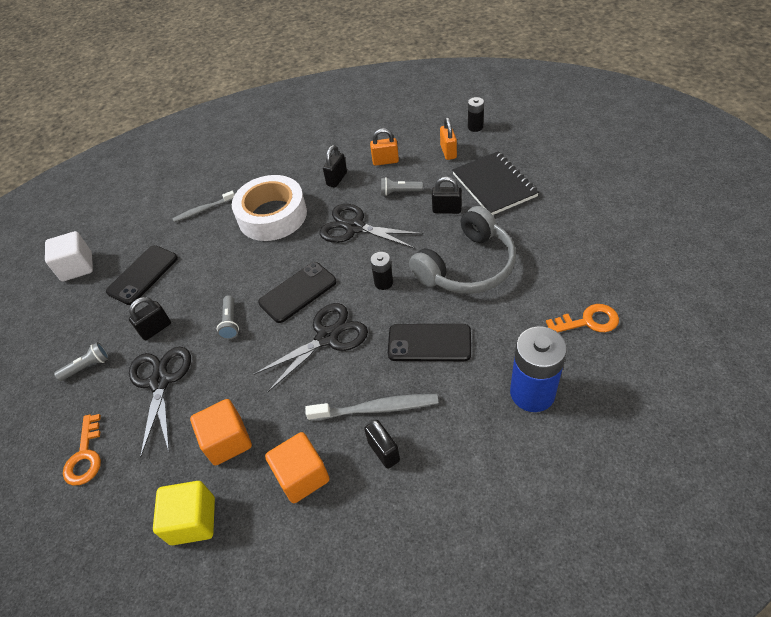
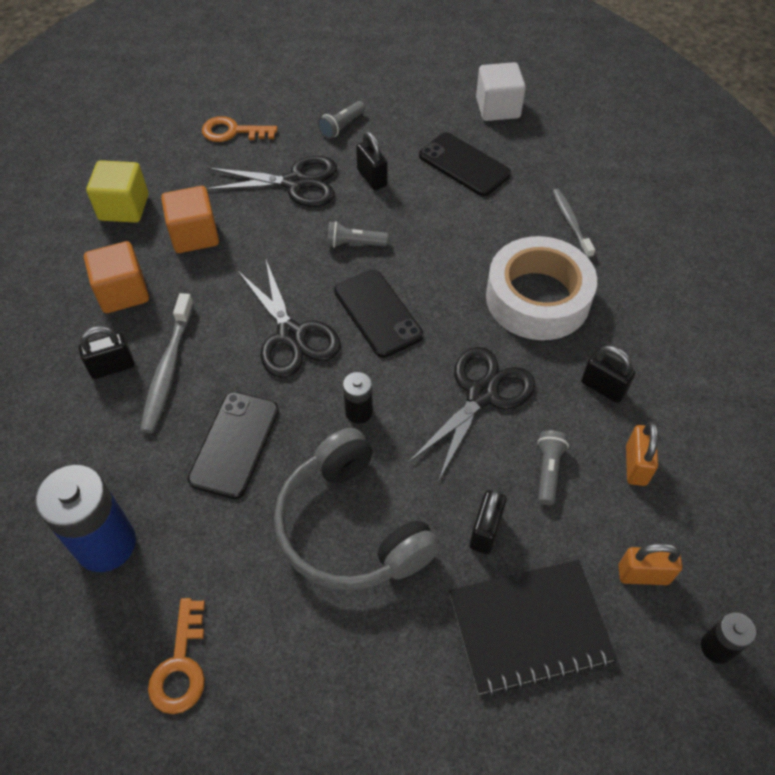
camera: 95 degrees right, 5 degrees up
(87, 366) = (341, 126): grey flashlight -> grey flashlight turned 60 degrees clockwise

